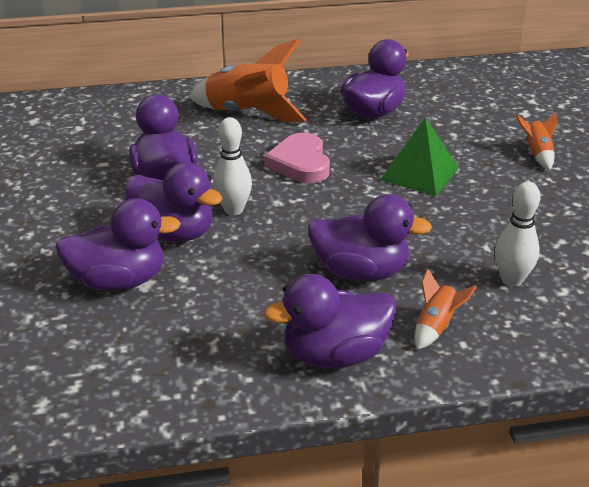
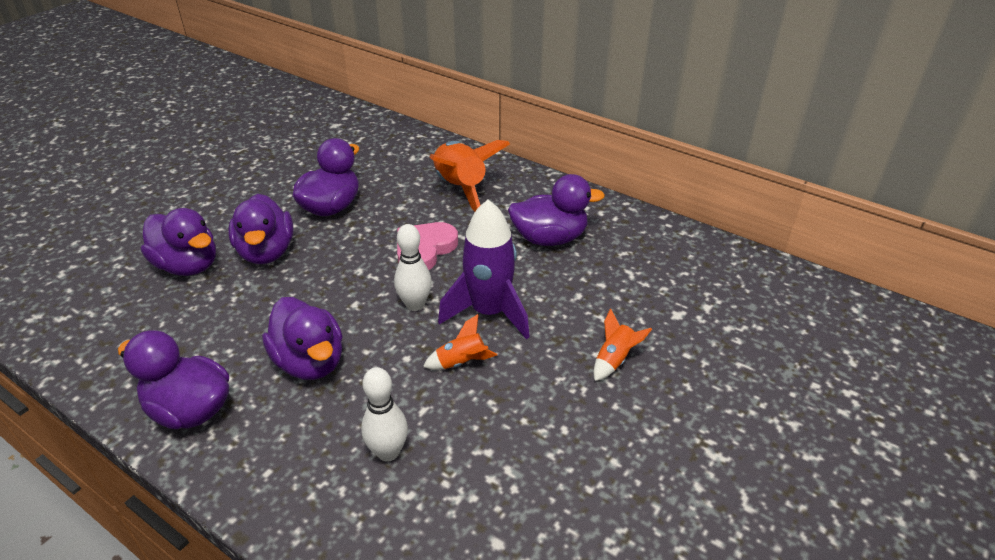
camera: 45 degrees right, 5 degrees up
(233, 210) = (324, 258): white bowling pin -> white bowling pin (415, 305)
(420, 173) = (489, 312): green pyramid -> purple rocket
(436, 326) = (275, 443): orange rocket -> orange rocket (461, 362)

